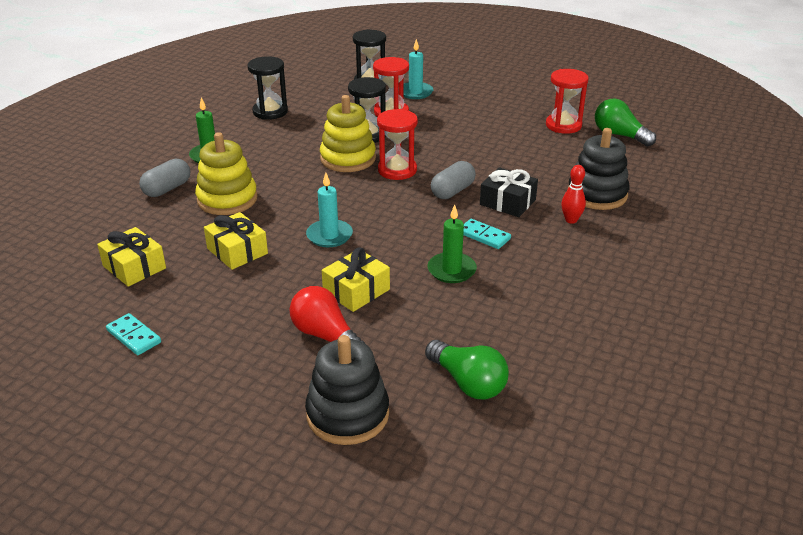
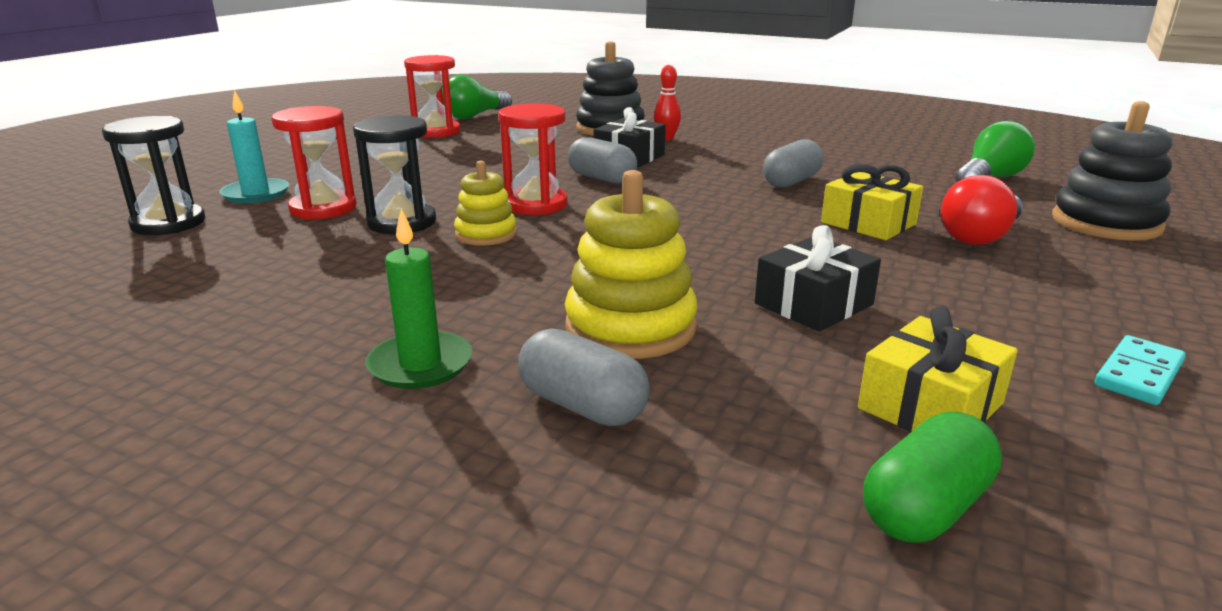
camera: 90 degrees left, 10 degrees down
(77, 252) = (925, 508): none -> green capsule
(237, 251) = (814, 304): yellow gift -> black gift
(270, 112) = (222, 308): black hourglass -> none
(329, 236) = (737, 241): turquoise candle -> none
(348, 158) = (486, 234): yellow stacking toy -> yellow stacking toy, size x0.60
(451, 270) = (791, 181): green candle -> grey capsule
(484, 236) = (710, 168): turquoise domino -> none

